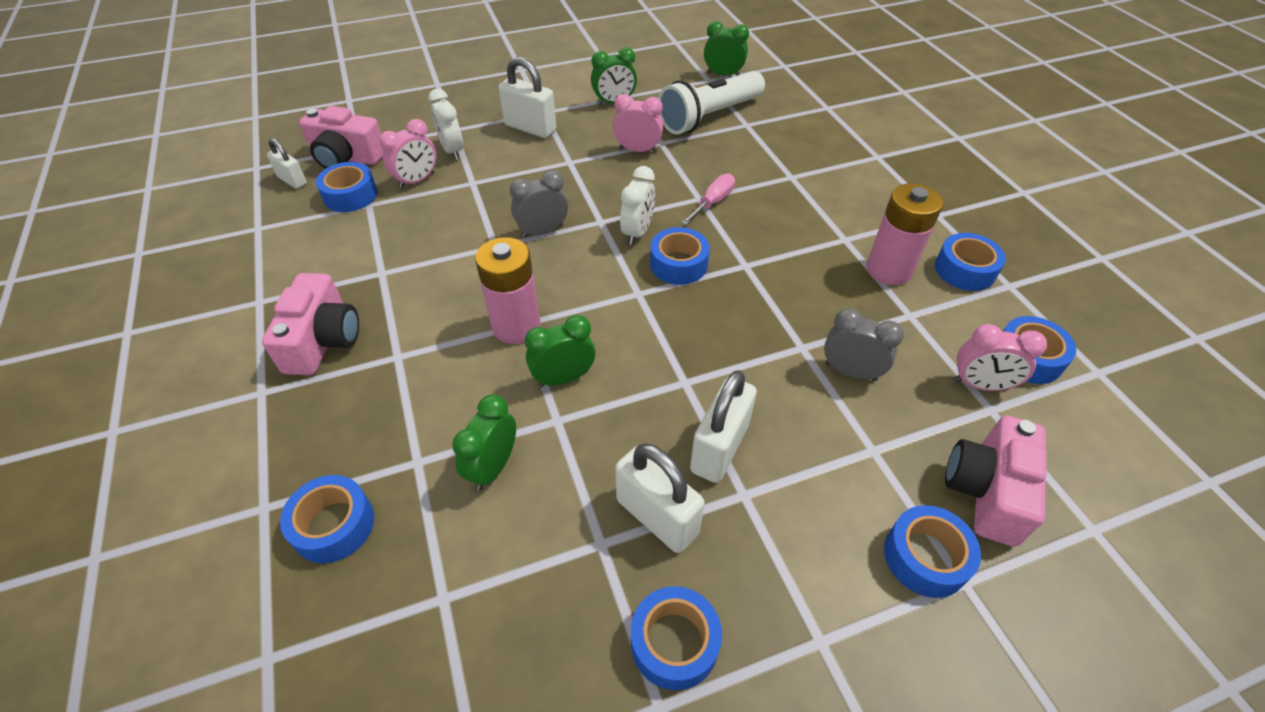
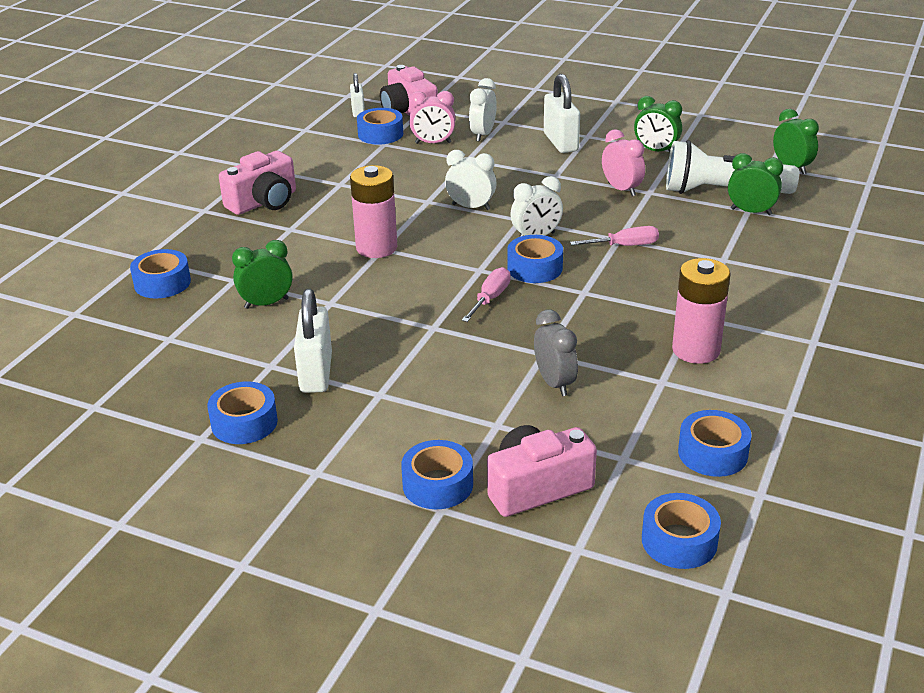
camera: 45 degrees right, 15 degrees down
(542, 231) = (471, 207): grey clock -> white clock
(563, 378) = (364, 286): green clock -> green clock (751, 212)
(688, 318) = (490, 298): none -> pink screwdriver
(719, 448) = (400, 367): white padlock -> none
(964, 270) = (765, 383): blue tape -> blue tape (679, 541)
(980, 385) = (641, 443): pink clock -> none

